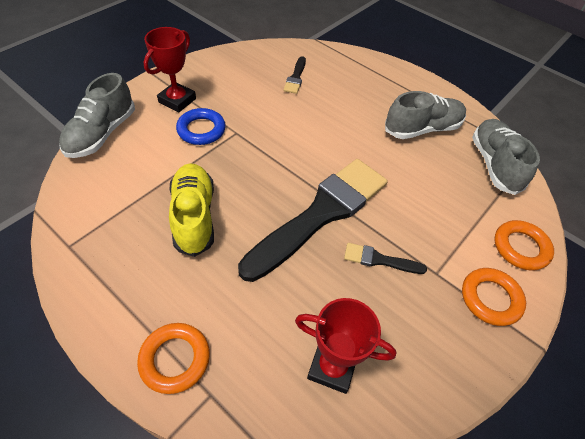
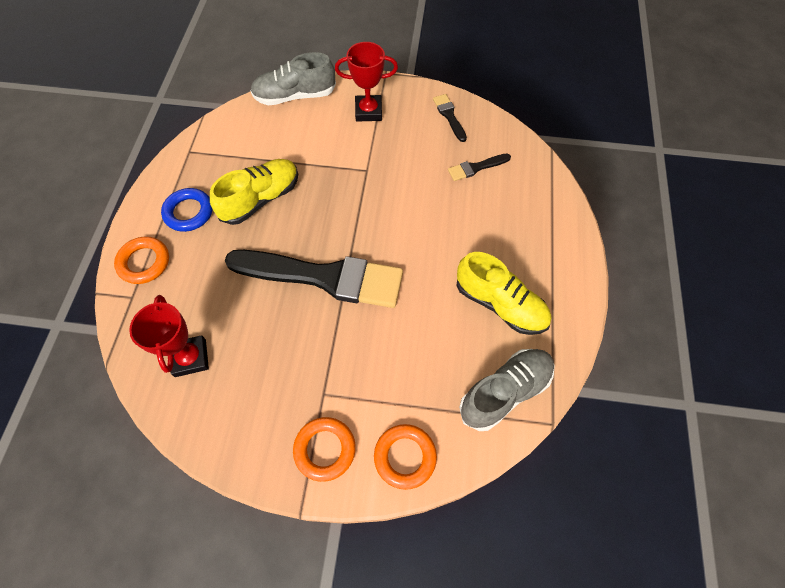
camera: 60 degrees right, 10 degrees up
(201, 130) = (349, 147): blue ring -> blue ring (189, 212)
(379, 260) = (307, 343): black brush -> black brush (449, 116)
(422, 129) = (500, 304): grey shoe -> yellow shoe

